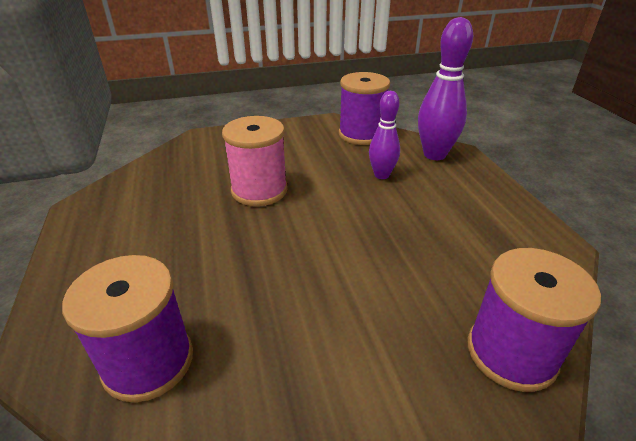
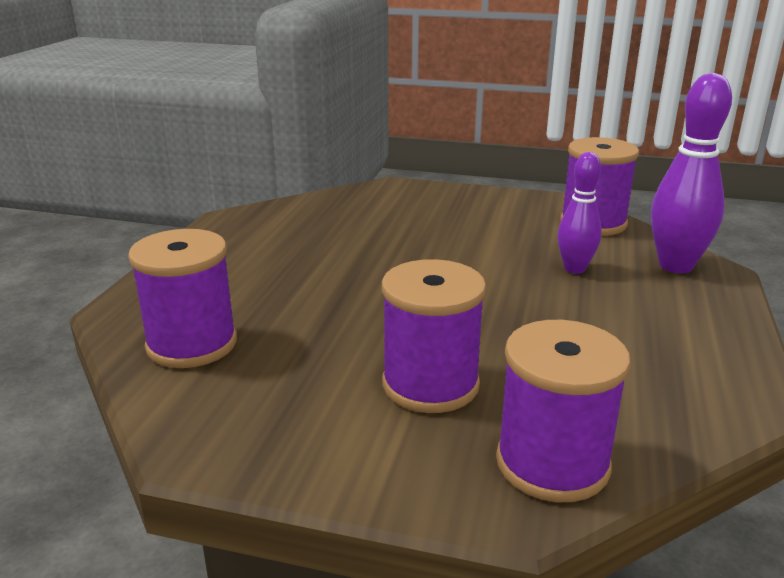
camera: 30 degrees right, 10 degrees down
(259, 190) = (410, 247): pink spool -> none
(377, 316) = (430, 384): none -> purple spool

